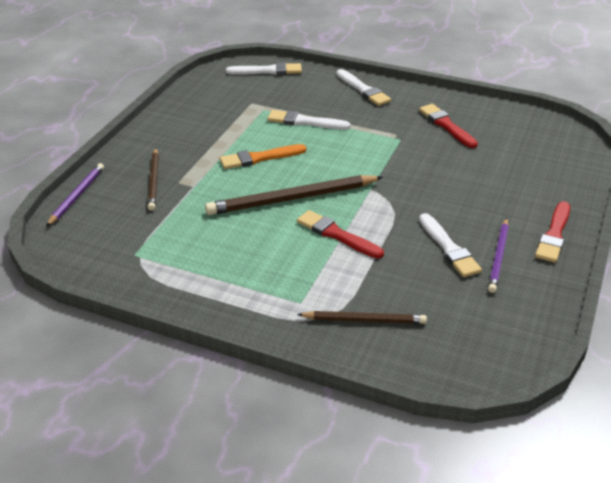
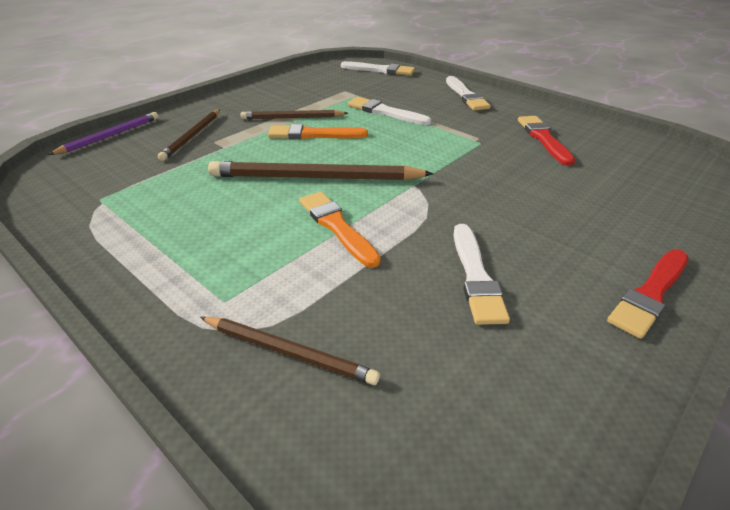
camera: 20 degrees right, 0 degrees up
(227, 143) = (292, 118): none -> brown pencil
(337, 235) = (336, 226): red brush -> orange brush
(499, 257) = (547, 307): purple pencil -> none

